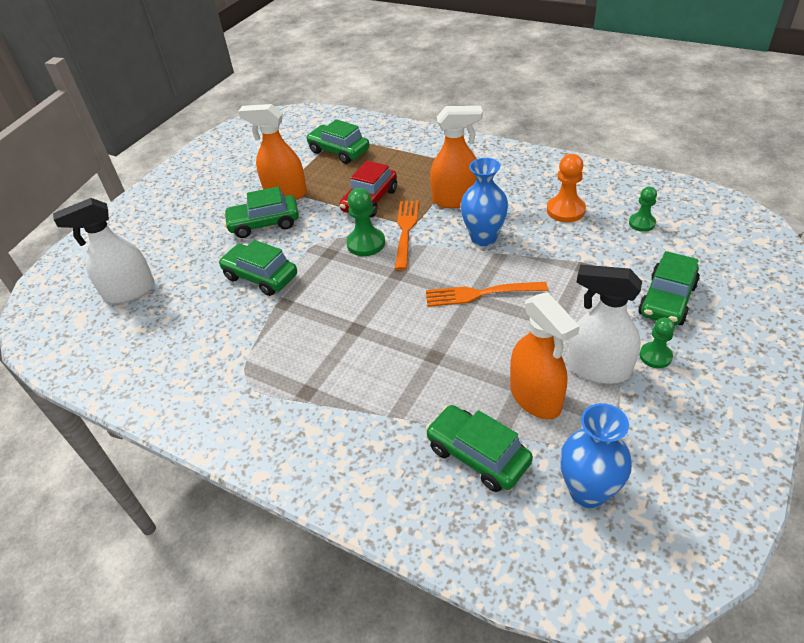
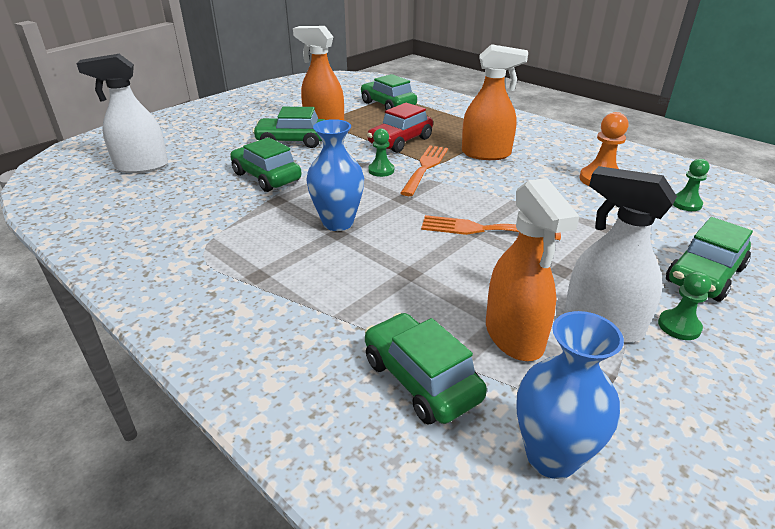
camera: 10 degrees right, 10 degrees down
(366, 243) = (381, 170): green pawn -> green pawn, size x0.65
(483, 238) = (504, 186): blue vase -> blue vase (338, 223)

